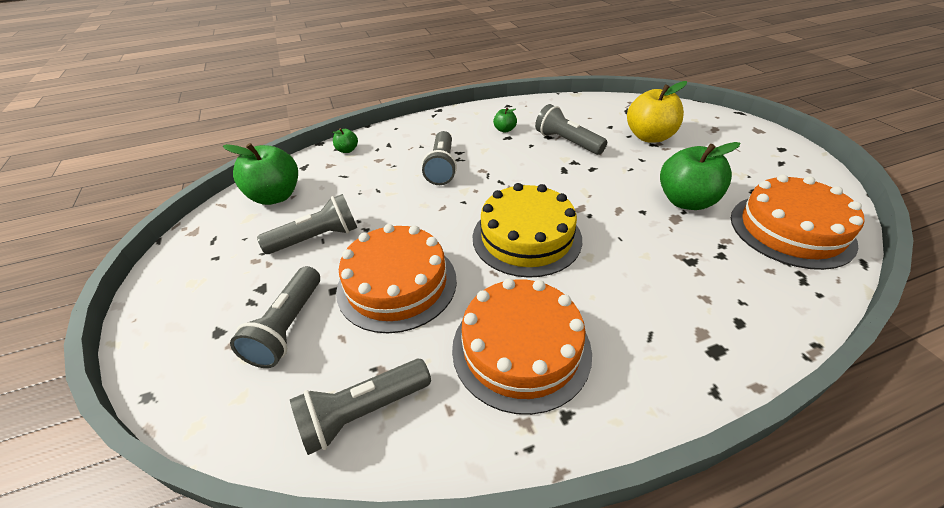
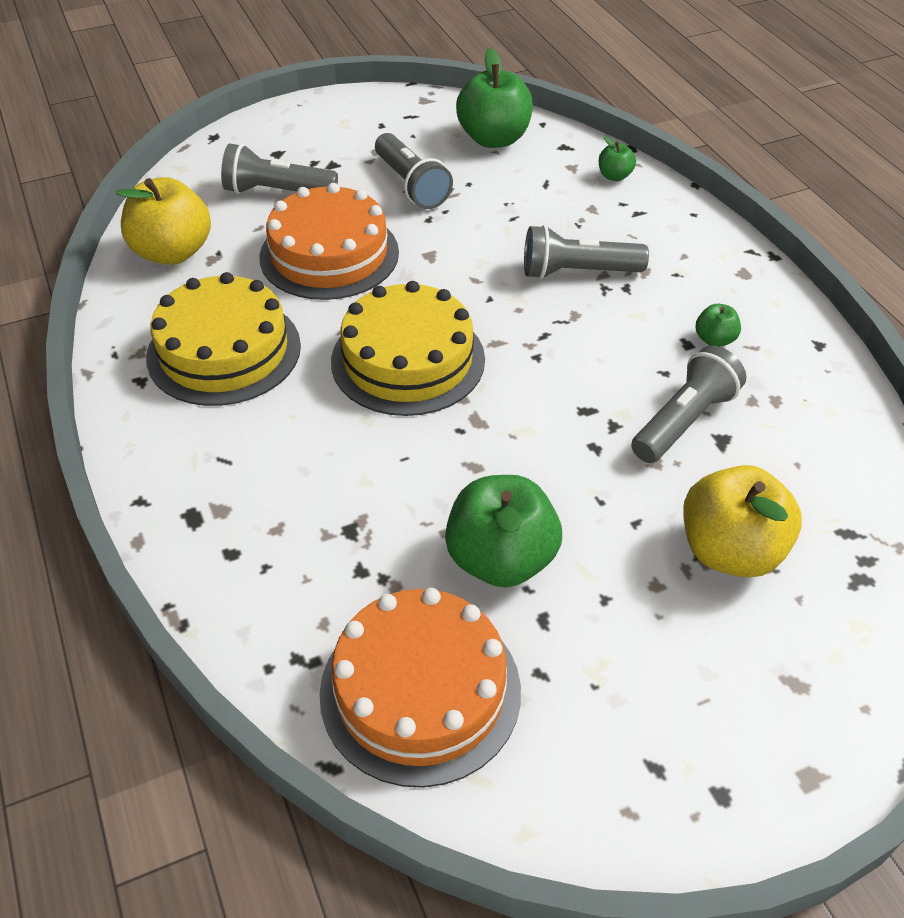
camera: 85 degrees right, 5 degrees up
(363, 412) = (173, 252): grey flashlight -> yellow apple
(521, 348) = (224, 351): orange cake -> yellow cake

